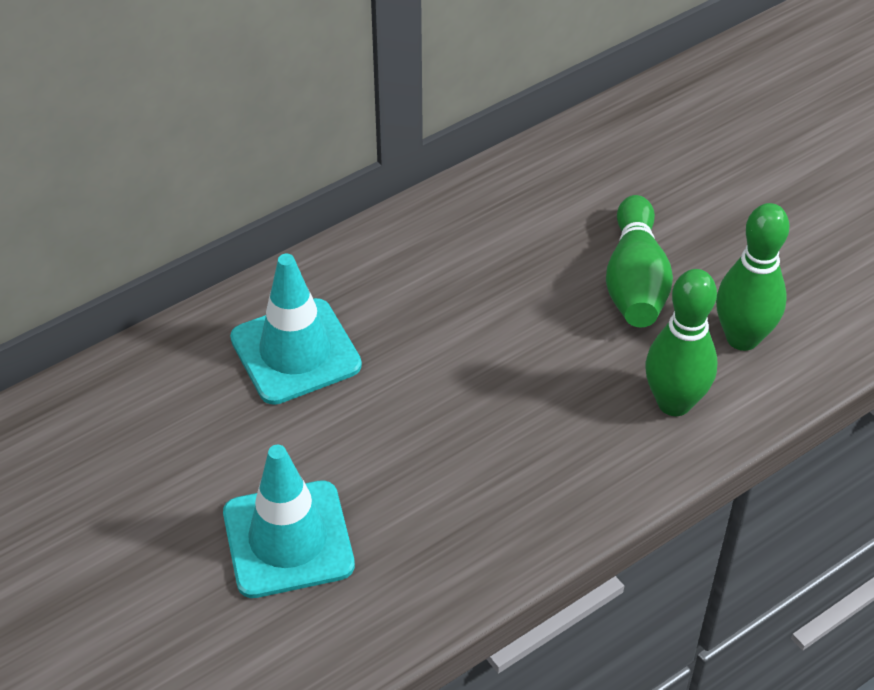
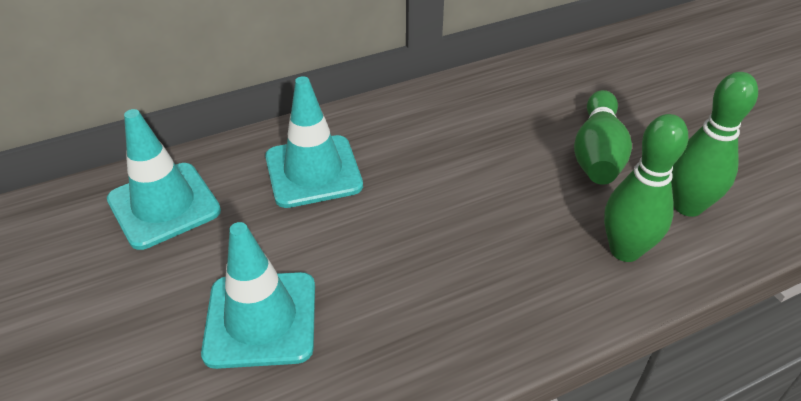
camera: 10 degrees right, 5 degrees down
(127, 421) = (164, 205): none -> turquoise traffic cone

